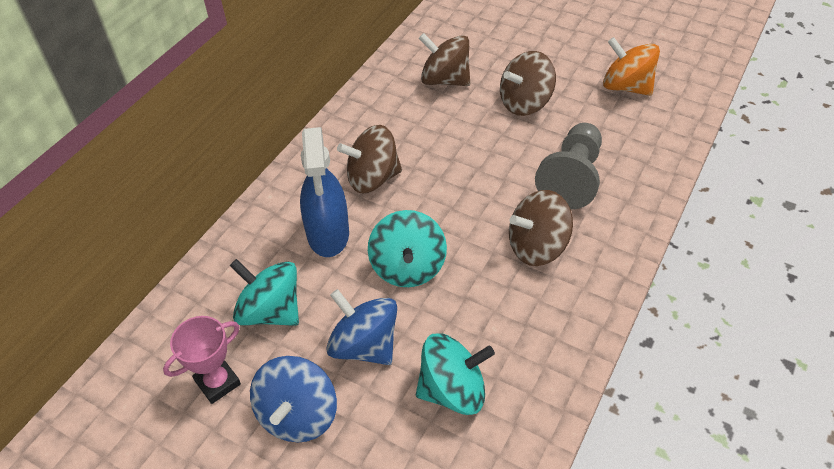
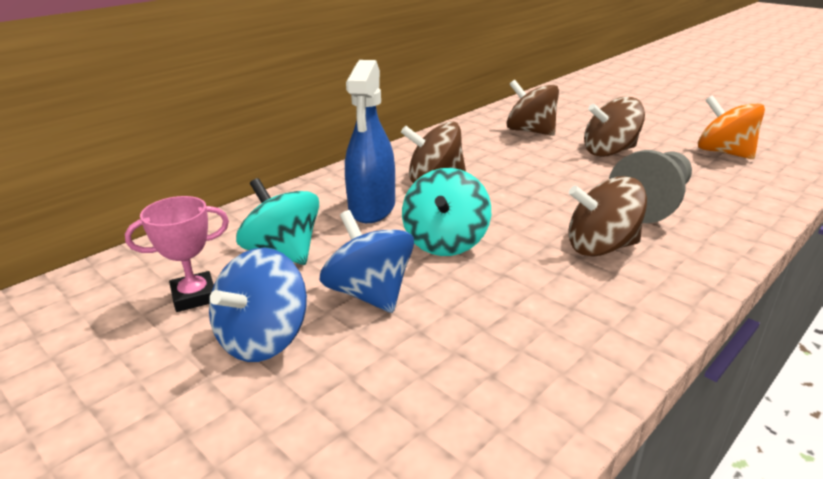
camera: 15 degrees right, 20 degrees down
(452, 390) = (459, 350): turquoise spinning top -> none

